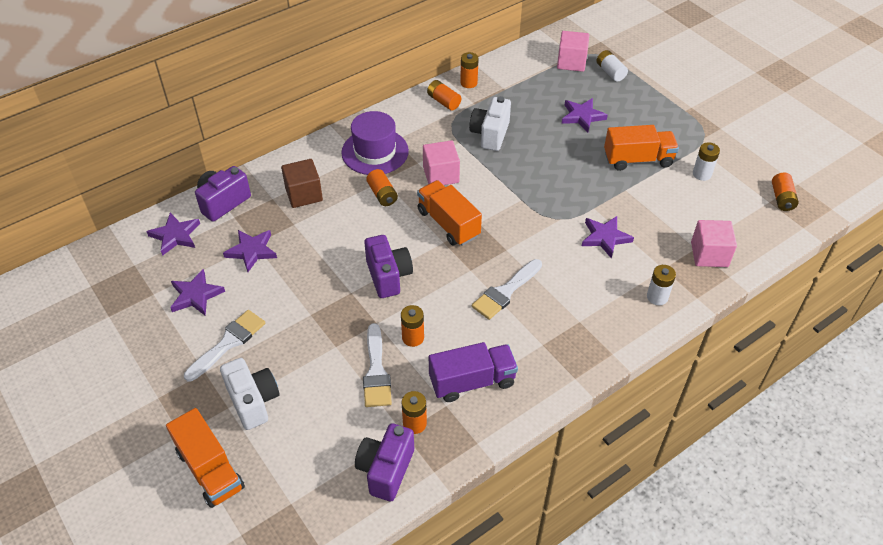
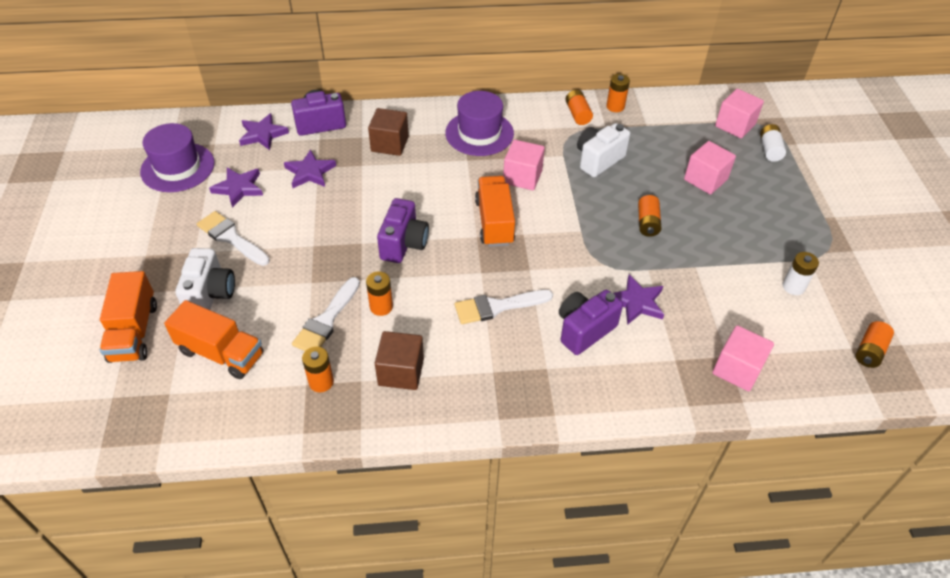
camera: 30 degrees right, 0 degrees up
(116, 303) = (177, 167): none -> purple hat
(228, 343) = (231, 238): white brush -> white brush turned 120 degrees counterclockwise
(382, 194) = (456, 172): orange battery -> orange battery (647, 223)
(386, 470) = (265, 408): purple camera -> purple camera (584, 330)
(472, 381) = (401, 372): purple truck -> brown cube
(582, 116) = (705, 179): purple star -> pink cube
(638, 159) = (732, 243): orange truck -> orange truck (221, 353)
(657, 297) = (645, 384): white battery -> none

